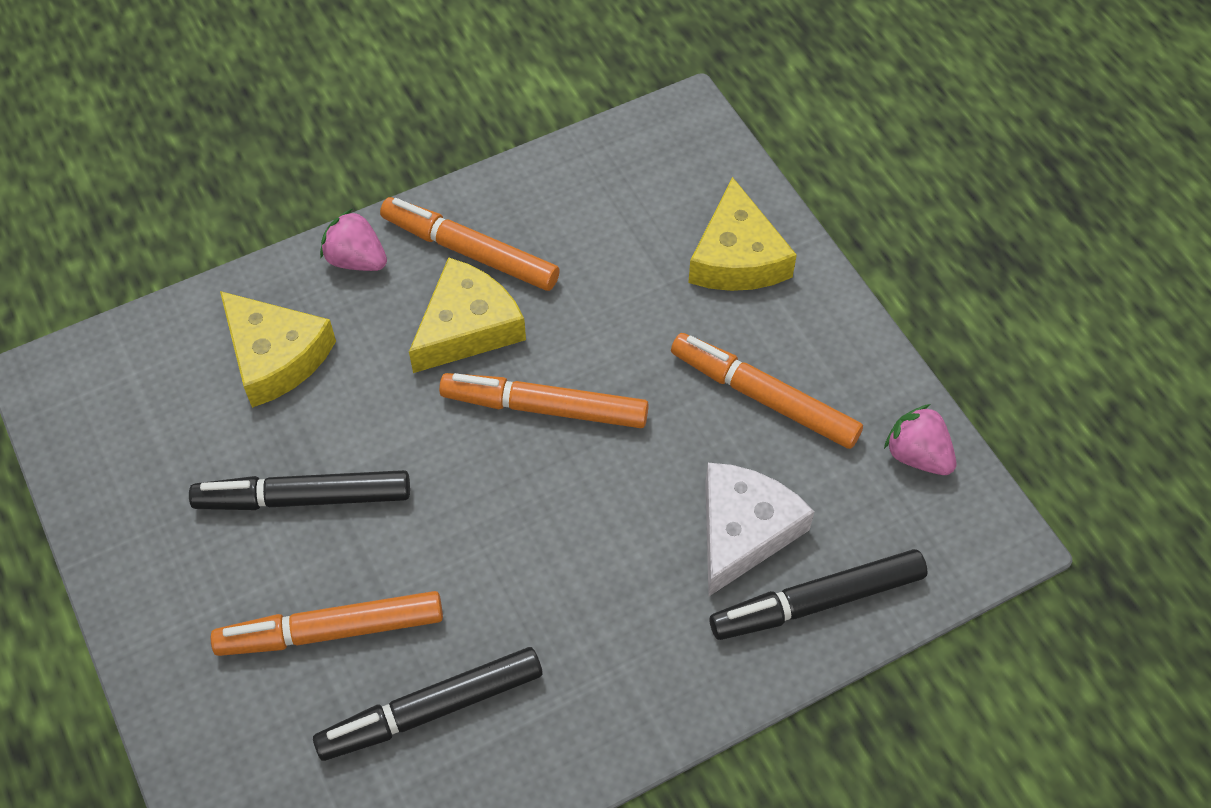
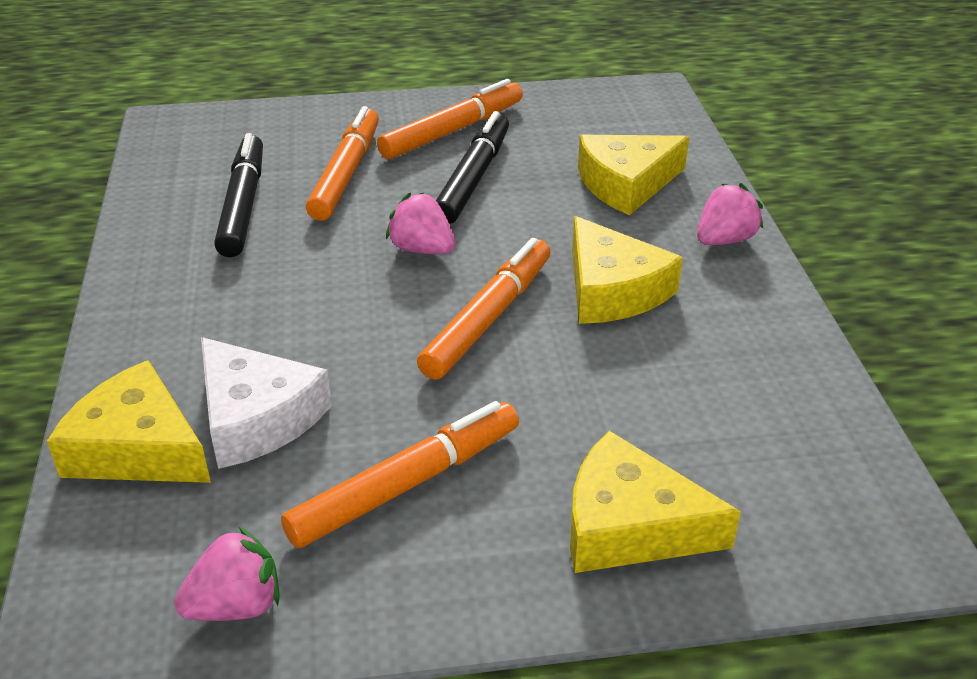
camera: 110 degrees right, 20 degrees down
(457, 498) = (422, 249): none -> pink strawberry
(470, 252) = (712, 310): orange marker -> orange marker (452, 131)
(817, 601) = (137, 448): black marker -> yellow cheese

